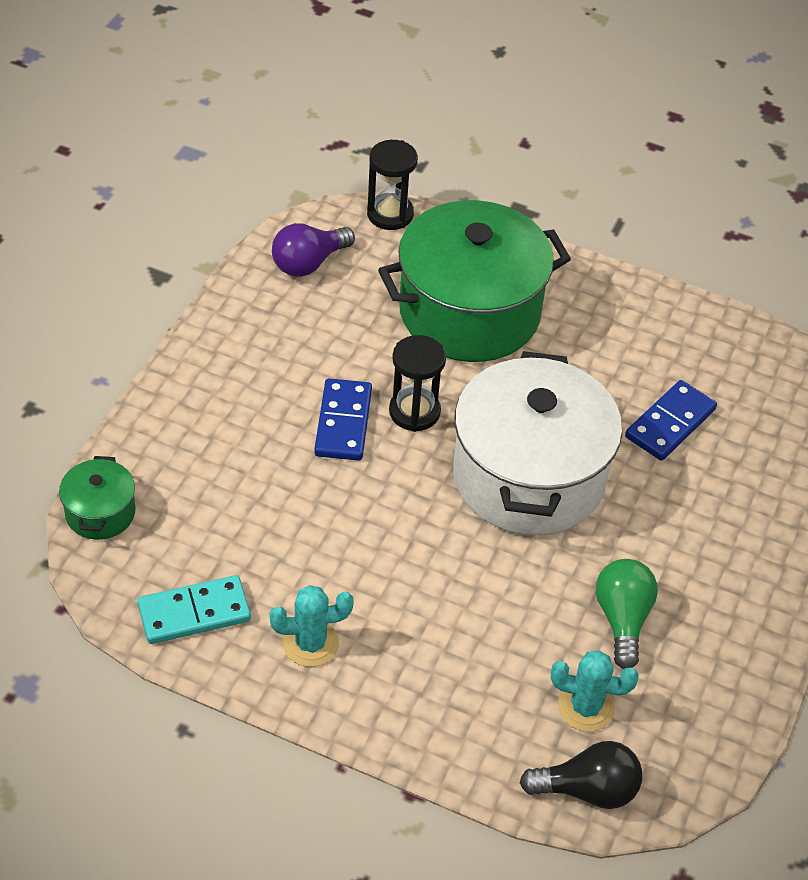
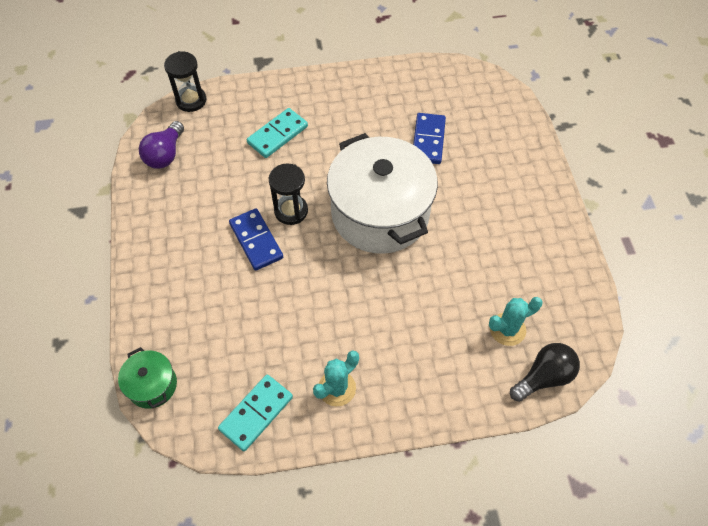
camera: 30 degrees left, 10 degrees up
(469, 312) = (277, 135): green pot -> turquoise domino
(622, 619) = (487, 266): green light bulb -> none

